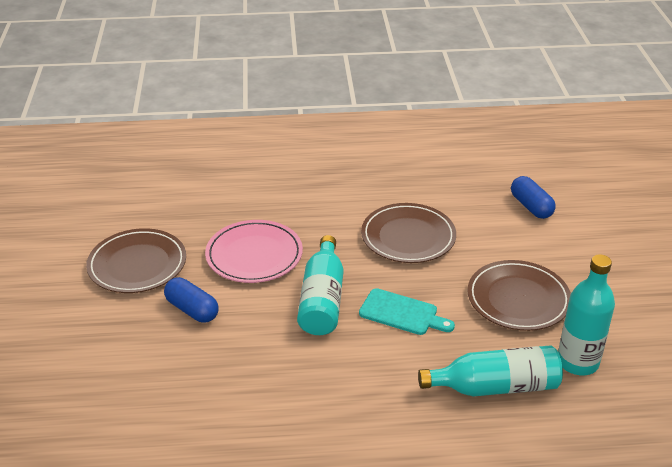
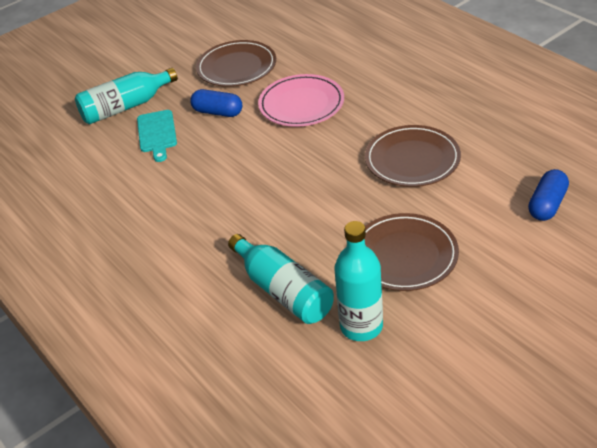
camera: 60 degrees right, 5 degrees up
(192, 309) = (218, 112): blue capsule -> blue capsule turned 75 degrees counterclockwise
(322, 300) = (288, 158): turquoise bottle -> turquoise bottle (125, 107)
(402, 313) = (316, 203): turquoise cutting board -> turquoise cutting board (157, 133)

